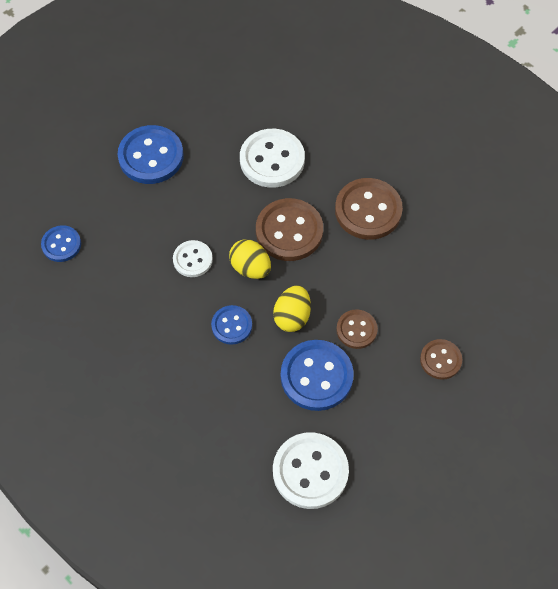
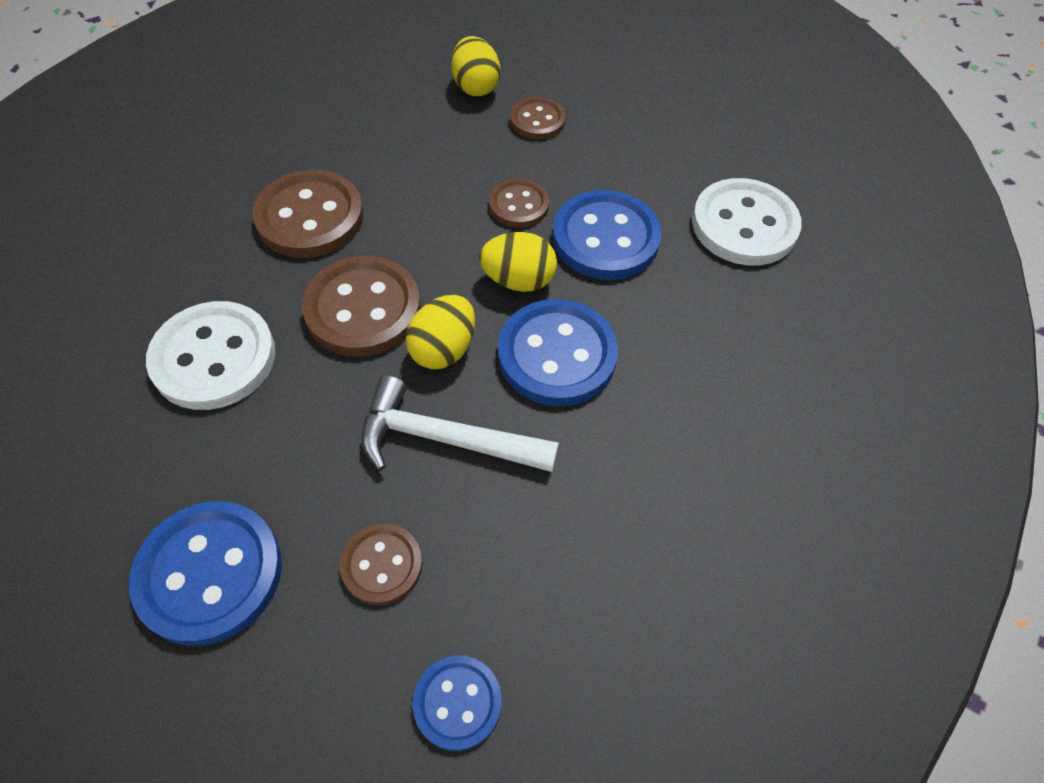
camera: 105 degrees left, 5 degrees down
(133, 223) = (382, 565): none -> brown button
(192, 259) = (445, 439): white button -> white hammer
(231, 325) = (557, 355): blue button -> blue button, size x1.74
(484, 325) = (475, 87): none -> yellow egg

